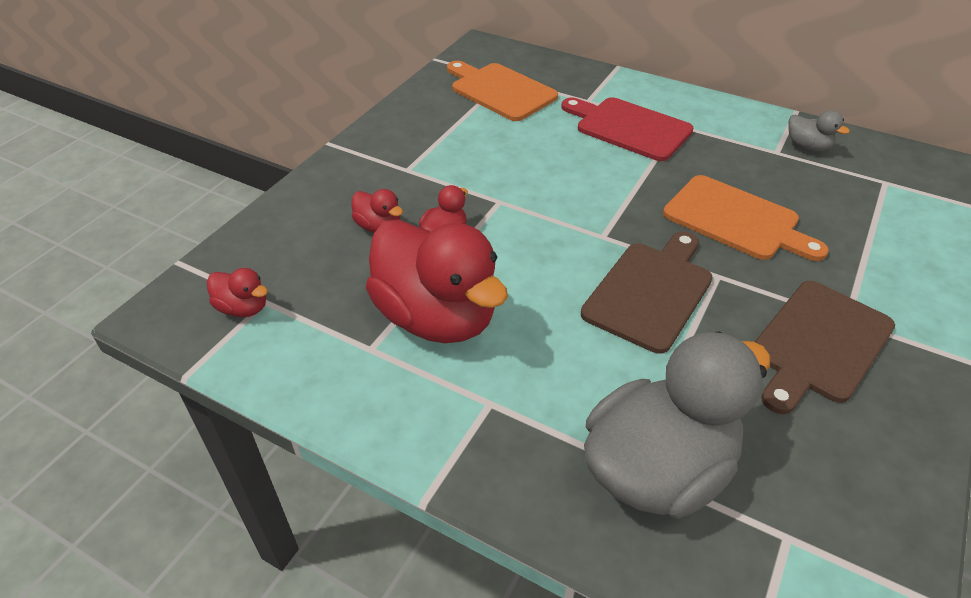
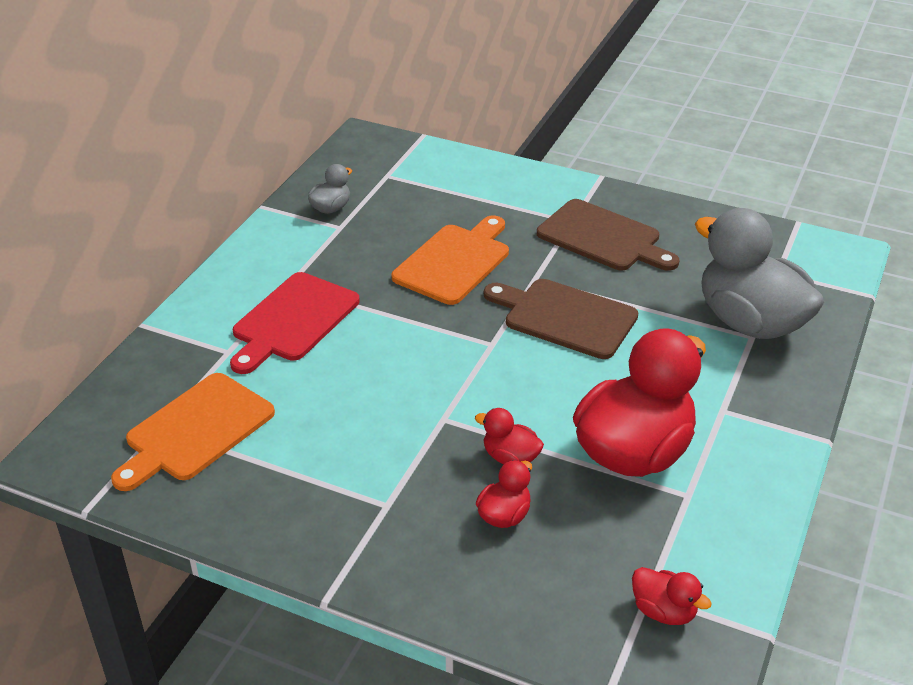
camera: 95 degrees left, 5 degrees down
(243, 308) = (664, 611): red duck -> red duck turned 105 degrees clockwise

